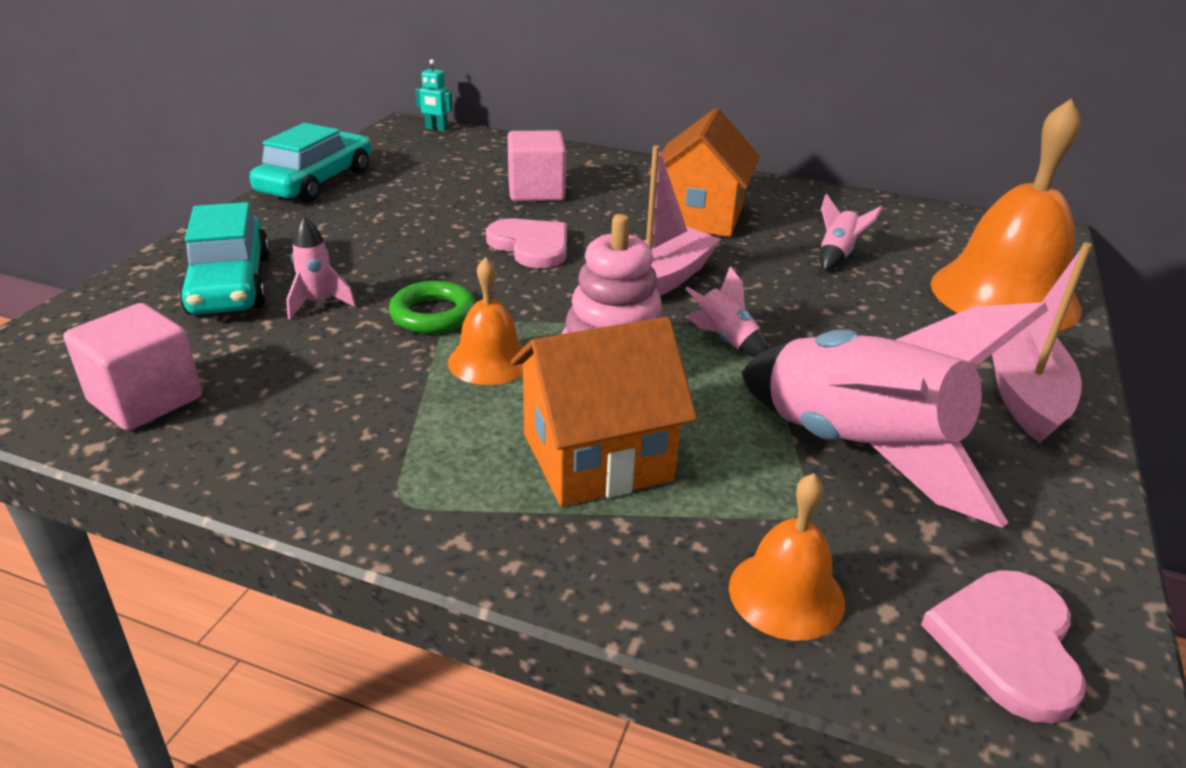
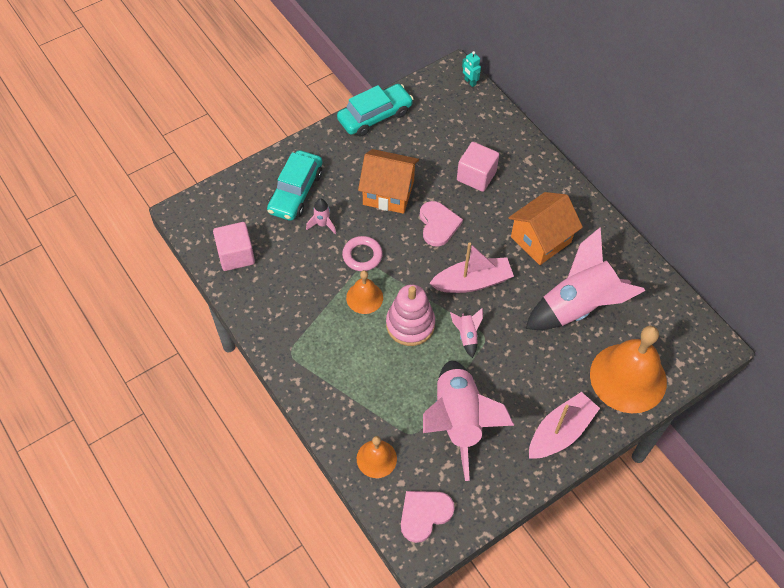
camera: 35 degrees right, 25 degrees up
(433, 314) = (362, 255): green ring -> pink ring
(597, 457) = (365, 370): orange house -> orange house (388, 193)
(837, 255) = (578, 307): pink rocket -> pink rocket, size x2.47

